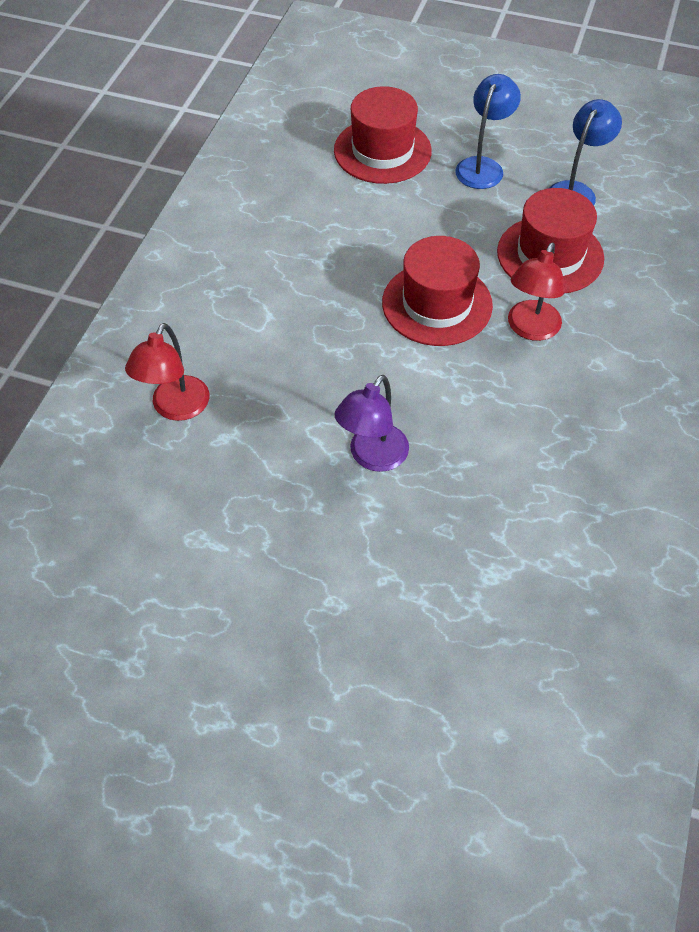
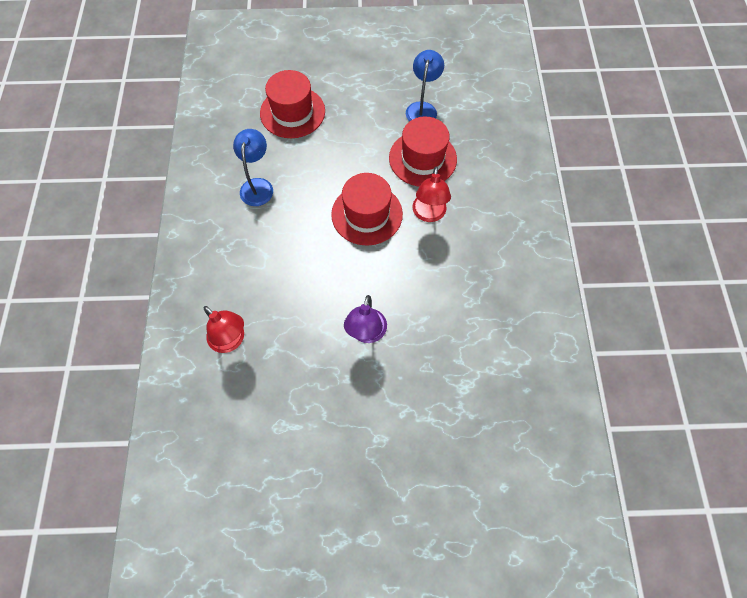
camera: 20 degrees left, 10 degrees up
(175, 408) = (231, 341): red lamp -> red lamp turned 45 degrees counterclockwise
(483, 166) = (360, 106): blue lamp -> blue lamp (258, 185)

